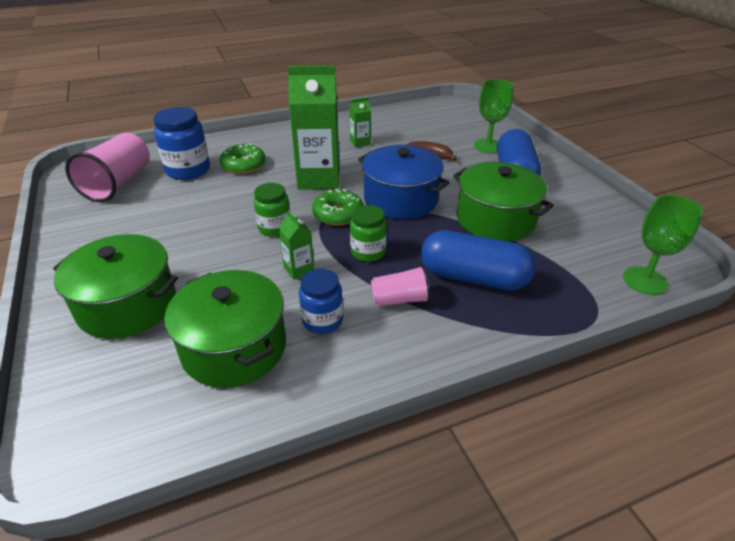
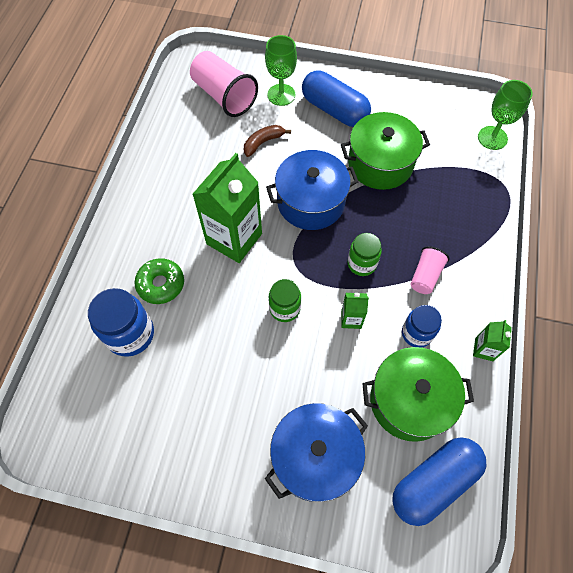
camera: 55 degrees left, 25 degrees up
(118, 183) = (104, 406): pink cup -> pink cup (224, 96)
(127, 305) = (315, 457): green pot -> blue pot
(338, 214) = (299, 255): green donut -> none
(360, 142) = (198, 174): green carton -> green carton (484, 349)
(473, 277) = (431, 221): blue capsule -> blue capsule (434, 482)

